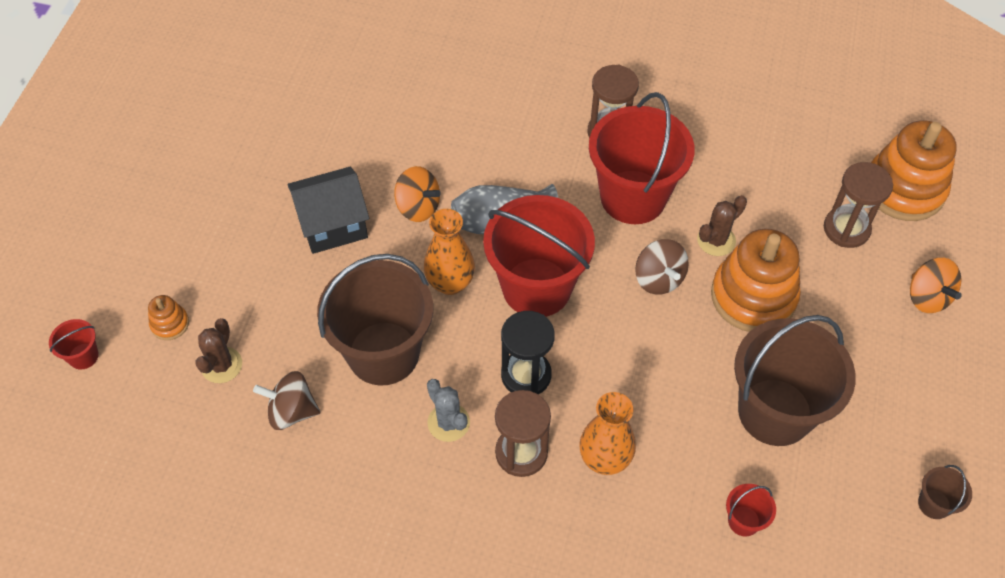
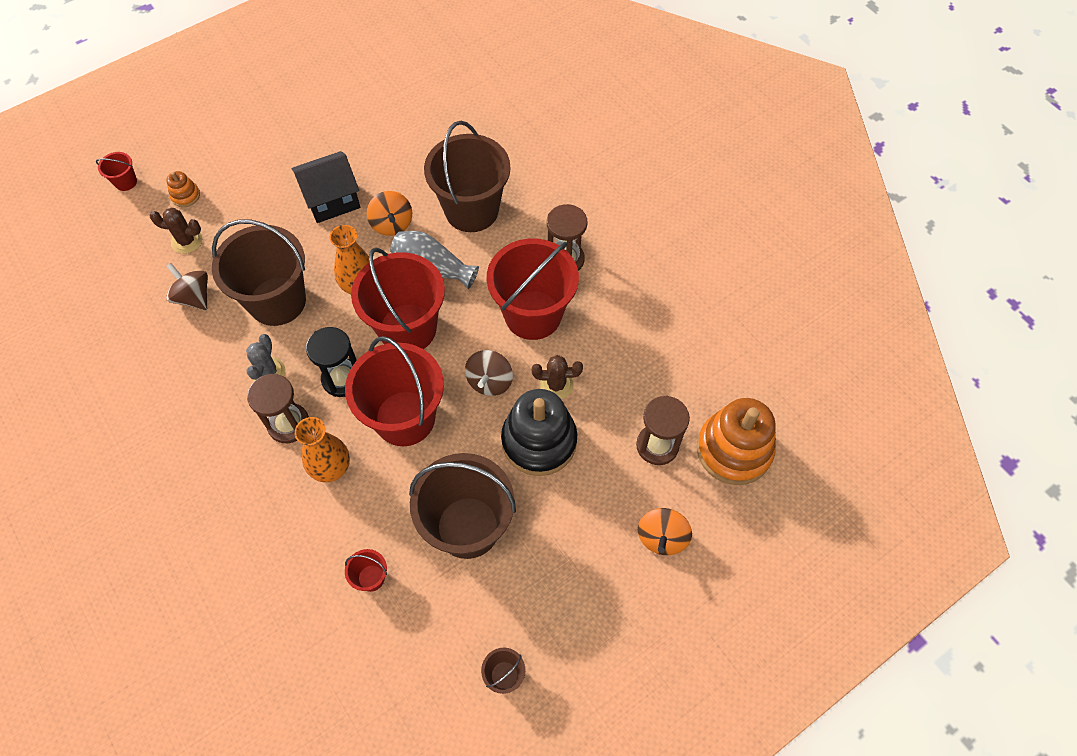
camera: 40 degrees right, 5 degrees up
(221, 365) = (186, 241): brown cactus -> brown cactus turned 45 degrees clockwise
(333, 225) = (332, 200): black house -> black house turned 45 degrees counterclockwise
(480, 145) = (471, 210): none -> brown bucket
(620, 365) = (405, 418): none -> red bucket
(753, 296) = (539, 441): orange stacking toy -> black stacking toy

